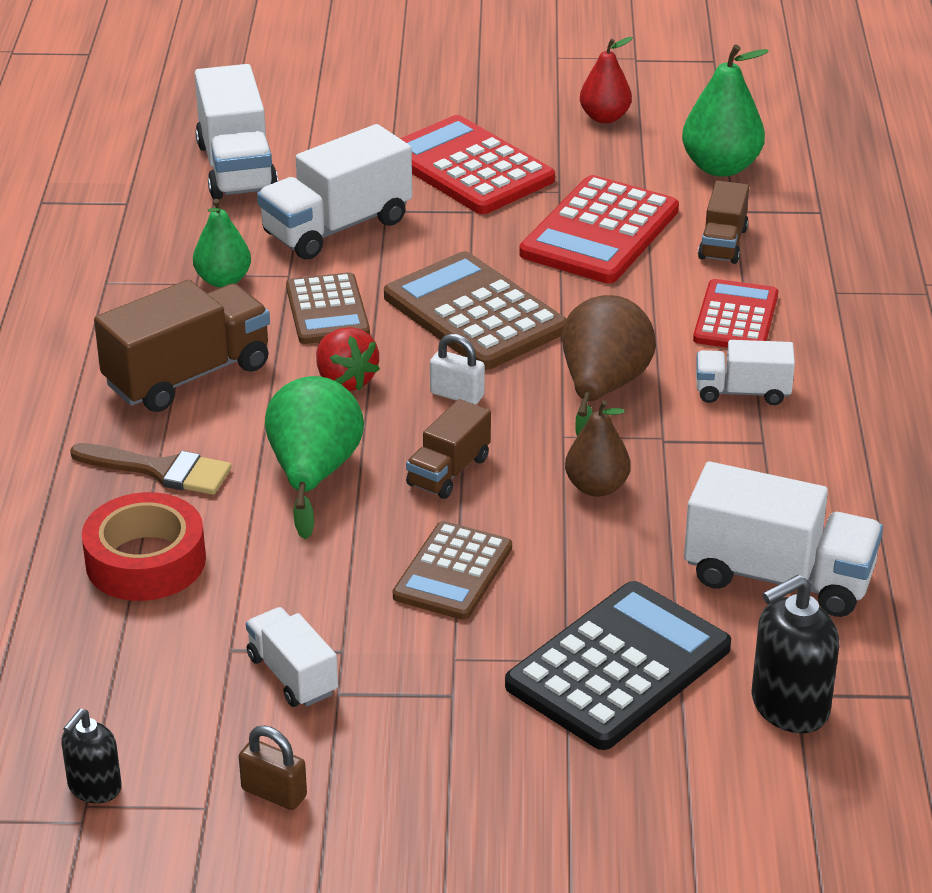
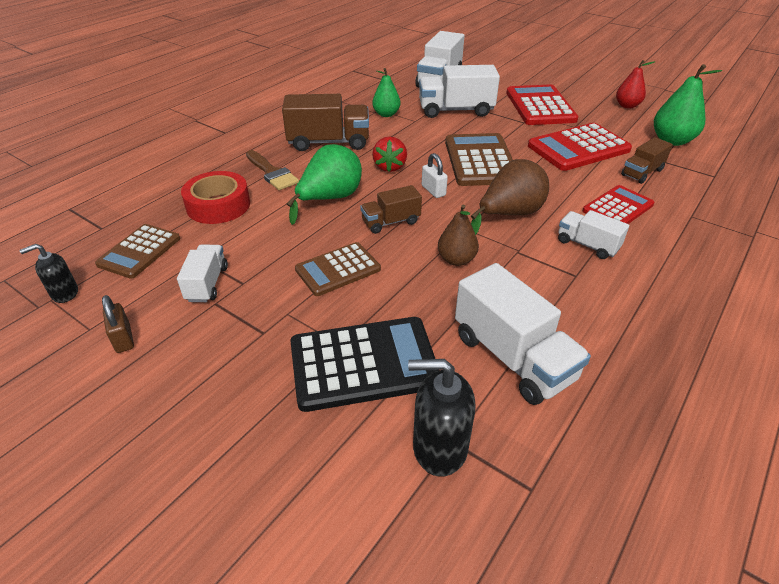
camera: 35 degrees right, 5 degrees up
(327, 310) = (415, 138): brown calculator -> brown calculator (139, 251)

